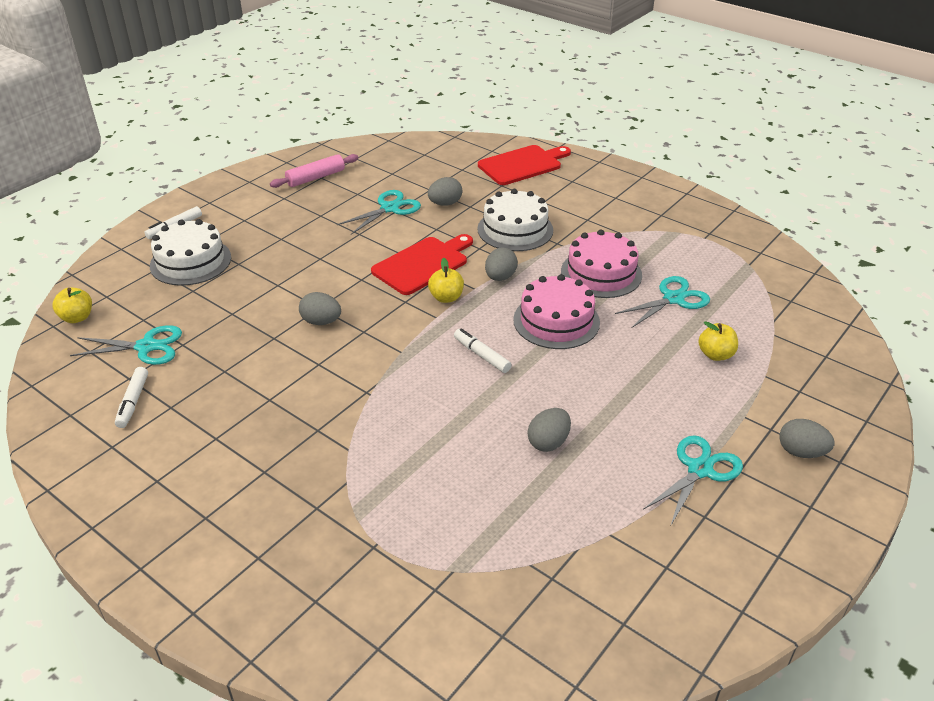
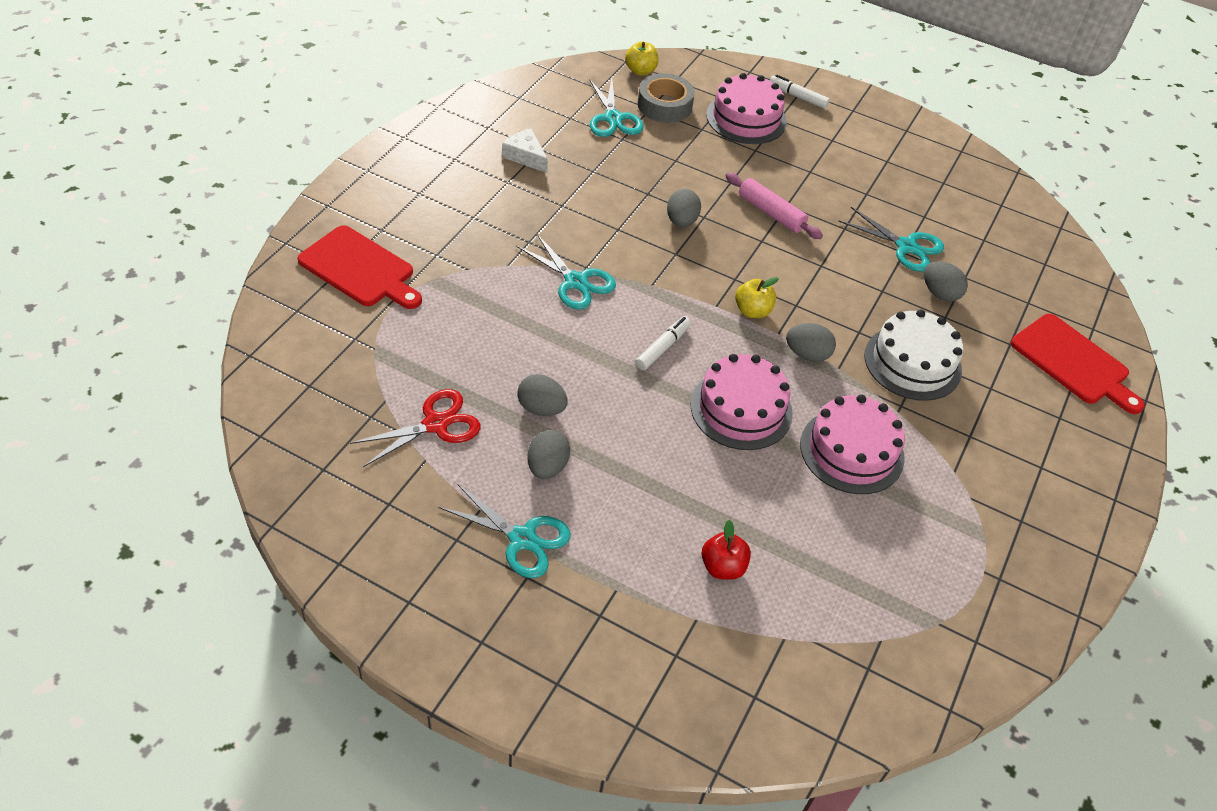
camera: 75 degrees right, 10 degrees up
(133, 402) = (542, 127): white marker -> none
(144, 309) = (664, 105): none -> grey tape
(178, 420) = (525, 156): none -> white cheese
(190, 261) = (746, 118): white cake -> pink cake
(315, 177) = (940, 178): pink rolling pin -> pink rolling pin (771, 213)
(423, 264) = (807, 286): red cutting board -> red cutting board (360, 269)
(565, 523) = (436, 424): none -> red scissors
(673, 299) = (823, 527): turquoise scissors -> turquoise scissors (575, 282)
(715, 355) = (722, 567): yellow apple -> red apple
(801, 452) = (566, 643): grey egg -> grey egg (547, 467)

